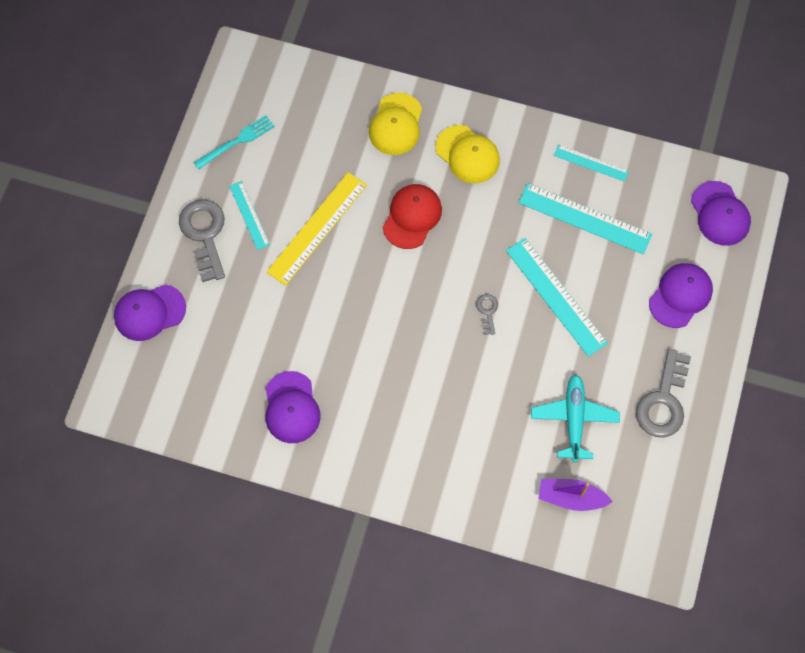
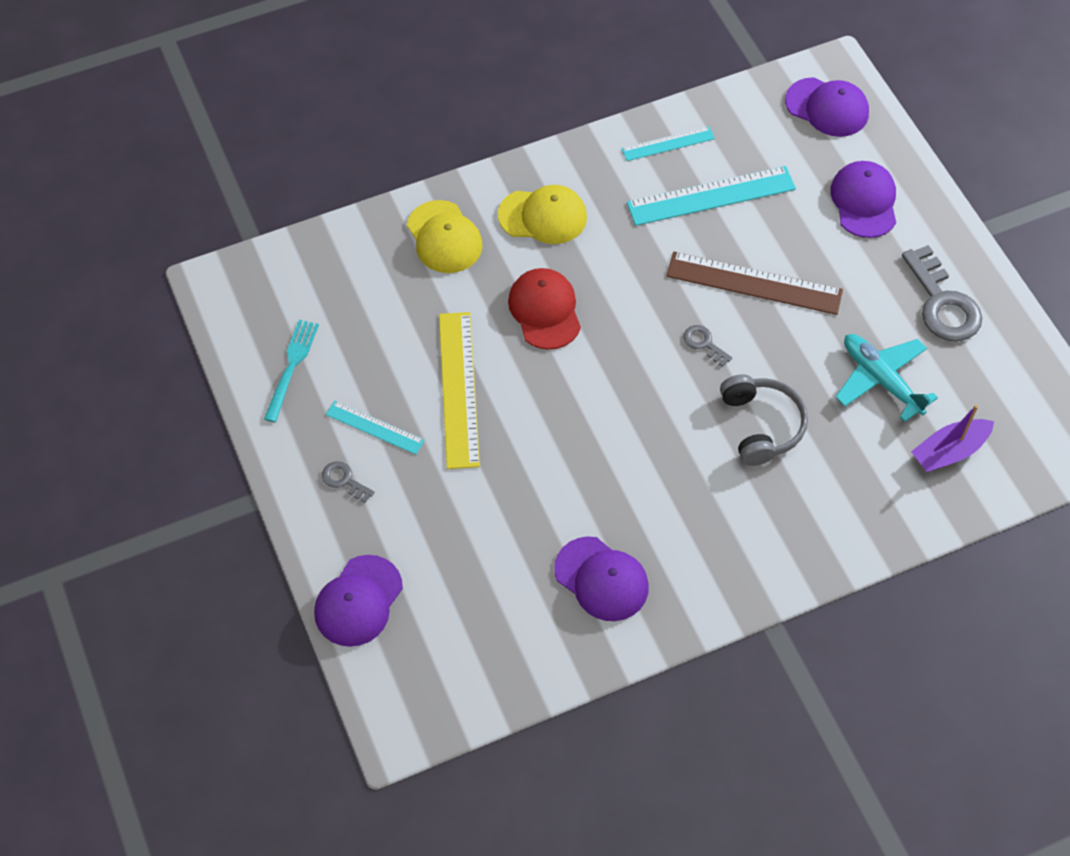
camera: 40 degrees left, 10 degrees down
(204, 234) = (344, 480): grey key -> grey key, size x0.48
(472, 389) = (761, 425): none -> grey headphones
(556, 296) = (754, 283): turquoise ruler -> brown ruler

